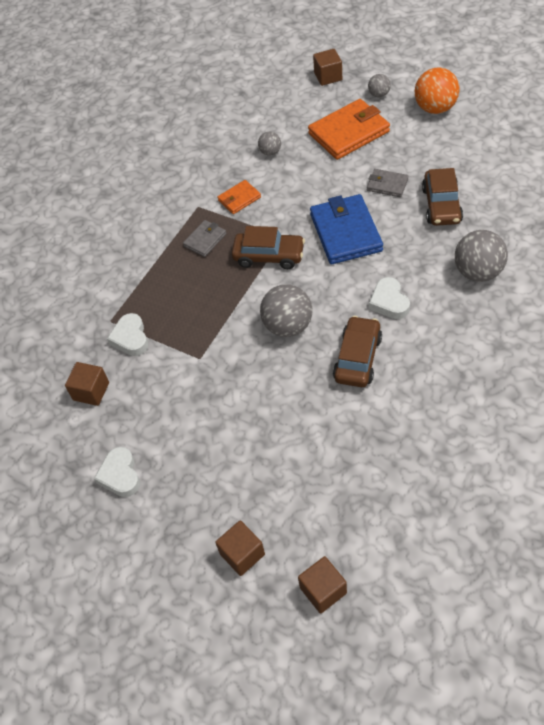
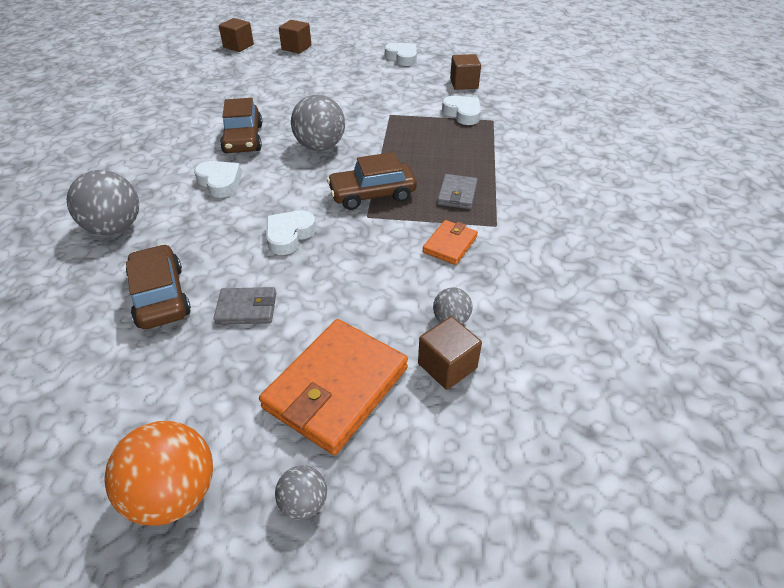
camera: 150 degrees right, 10 degrees down
(328, 76) = (437, 531): brown cube -> brown cube (447, 366)
(346, 232) = (289, 235): blue wallet -> white heart

